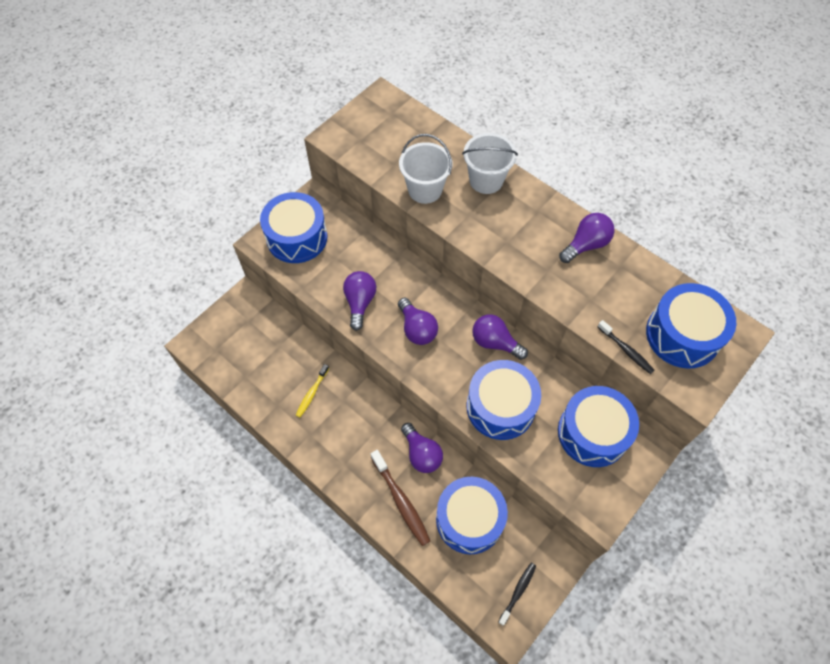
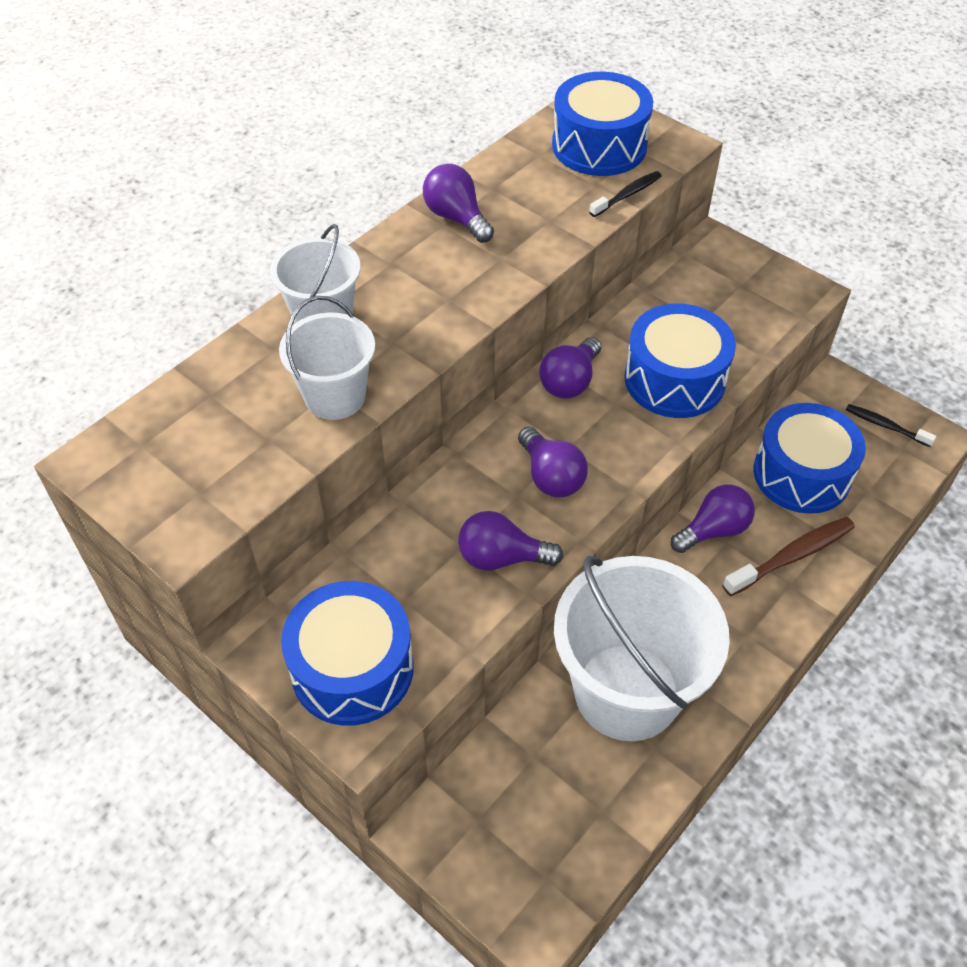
camera: 90 degrees left, 10 degrees down
(312, 393) = (626, 692): yellow toothbrush -> white bucket
(417, 329) = (551, 476): purple light bulb -> purple light bulb turned 90 degrees clockwise
(592, 433) = (699, 289): blue drum -> none

